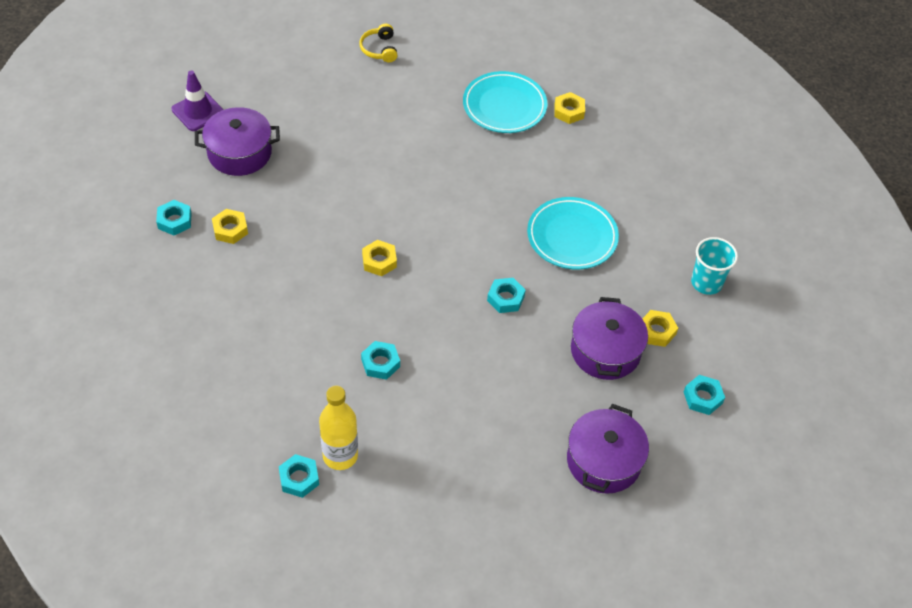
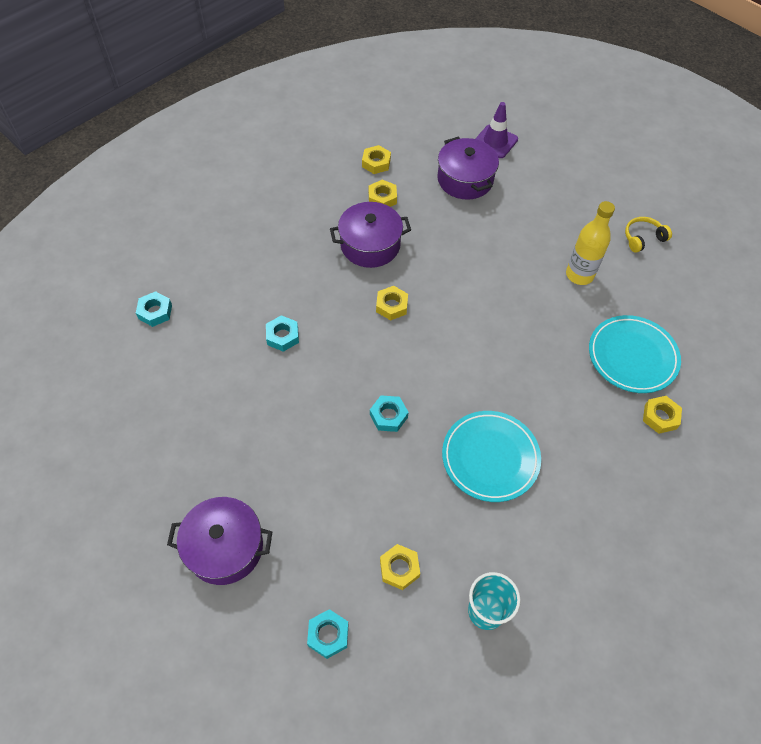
camera: 75 degrees right, 5 degrees up
(174, 221) = (376, 163): turquoise nut -> yellow nut
(340, 456) = (182, 333): yellow bottle -> yellow bottle (579, 275)
(605, 351) = (356, 521): purple pot -> purple pot (370, 245)

